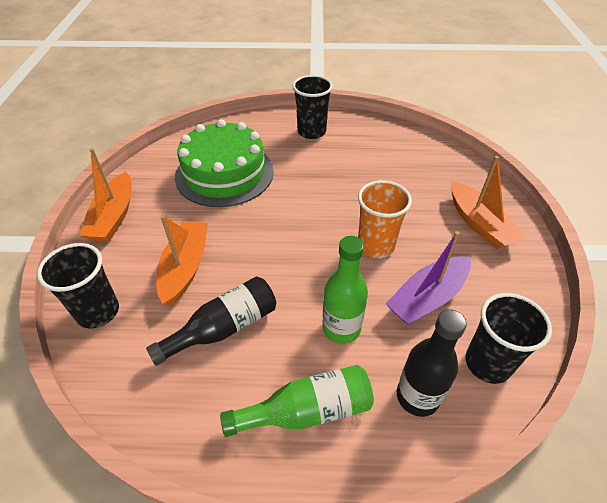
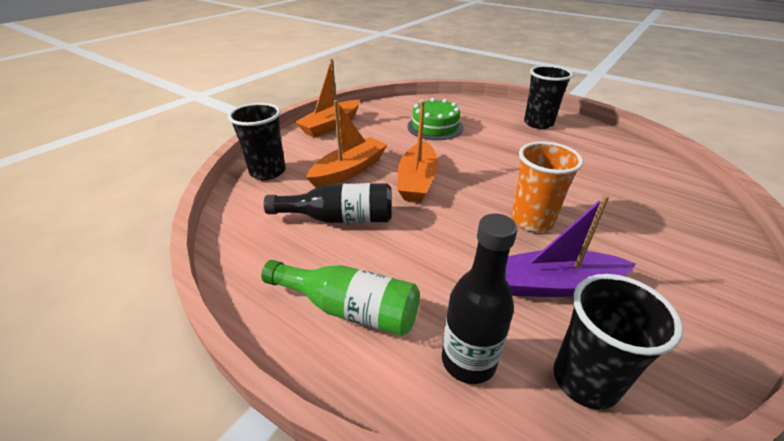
camera: 35 degrees right, 10 degrees down
(224, 173) = (435, 127): green cake -> green cake, size x0.61
(341, 328) = (439, 265): green bottle -> none
(479, 224) = (680, 250): orange boat -> orange boat (417, 181)

